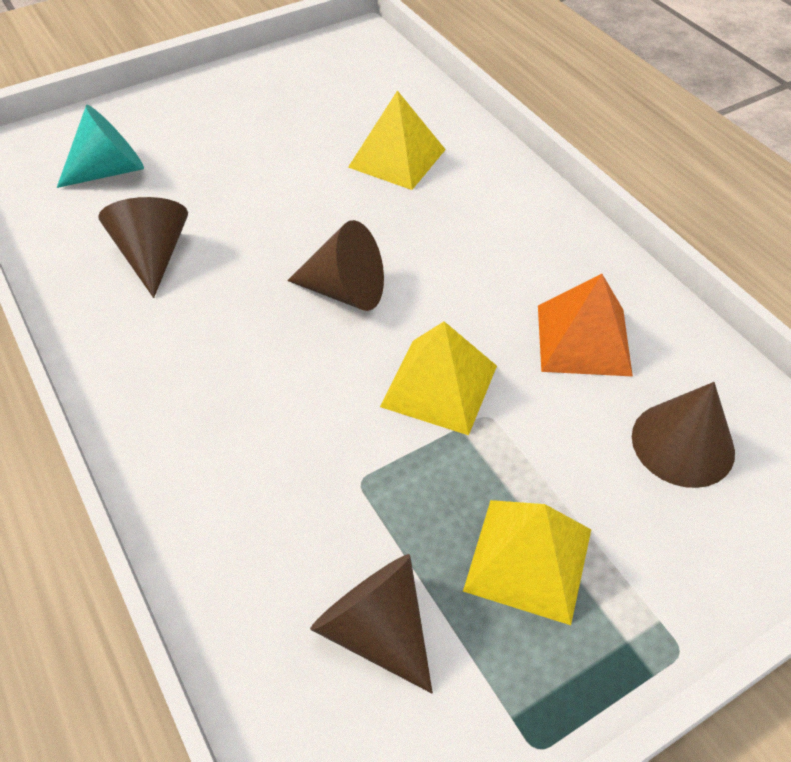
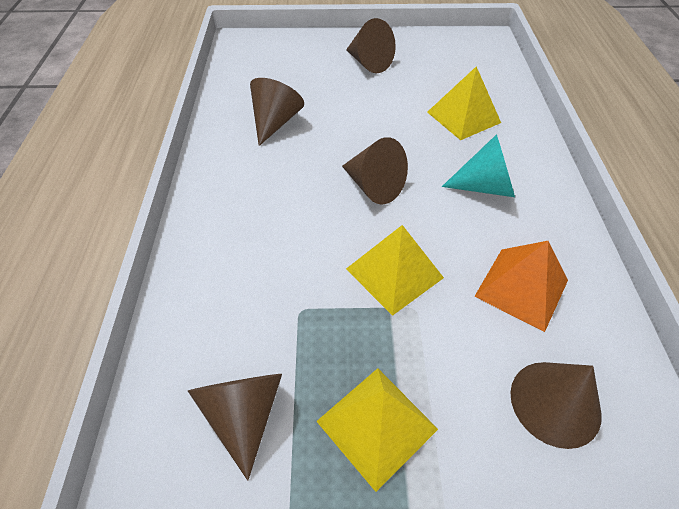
camera: 30 degrees right, 0 degrees up
(110, 170) = (285, 68): turquoise cone -> turquoise cone (485, 187)
(226, 124) = (368, 63): none -> brown cone

